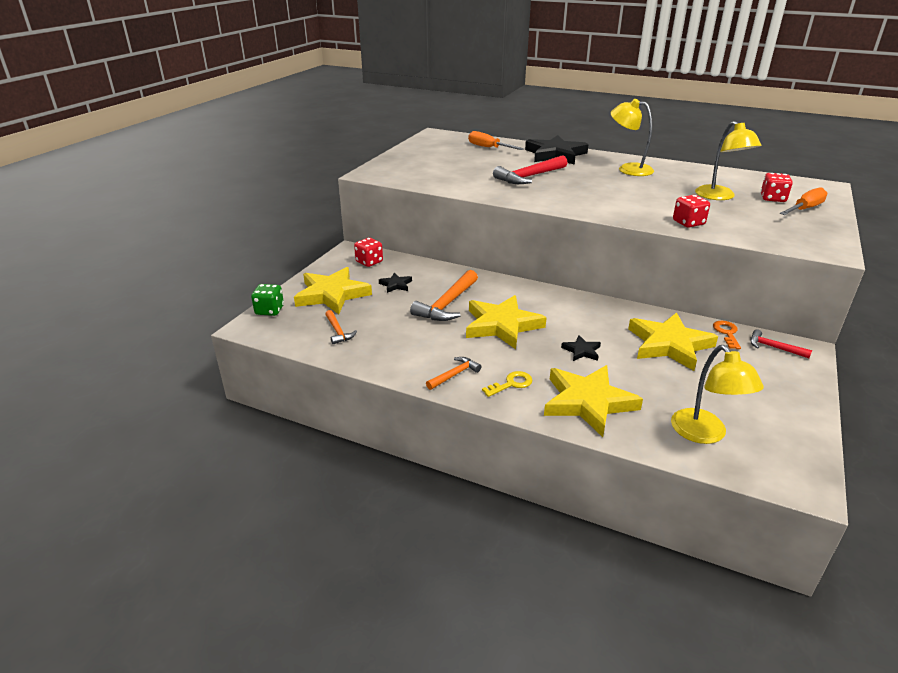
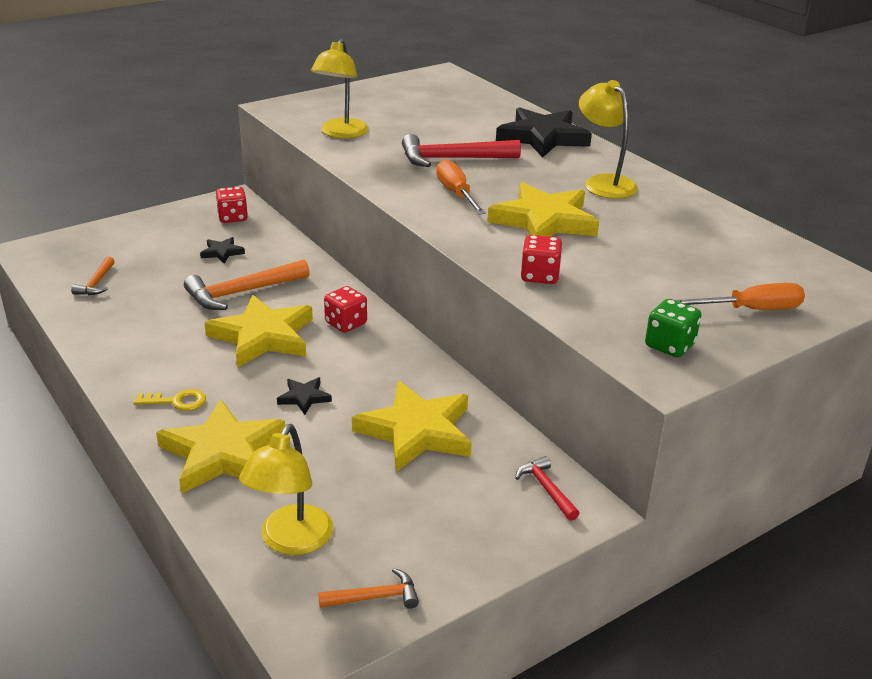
camera: 30 degrees right, 0 degrees up
(269, 310) = (67, 239): green dice -> green dice (669, 345)
(332, 294) = (146, 242): yellow star -> yellow star (544, 221)
(454, 375) = (137, 369): orange hammer -> orange hammer (375, 597)
(488, 148) = (473, 107): orange screwdriver -> orange screwdriver (456, 194)
(719, 196) = (657, 255): yellow lamp -> yellow lamp (341, 133)
(727, 333) = (514, 447): orange key -> none
(772, 198) = (733, 281): red dice -> red dice (346, 323)

